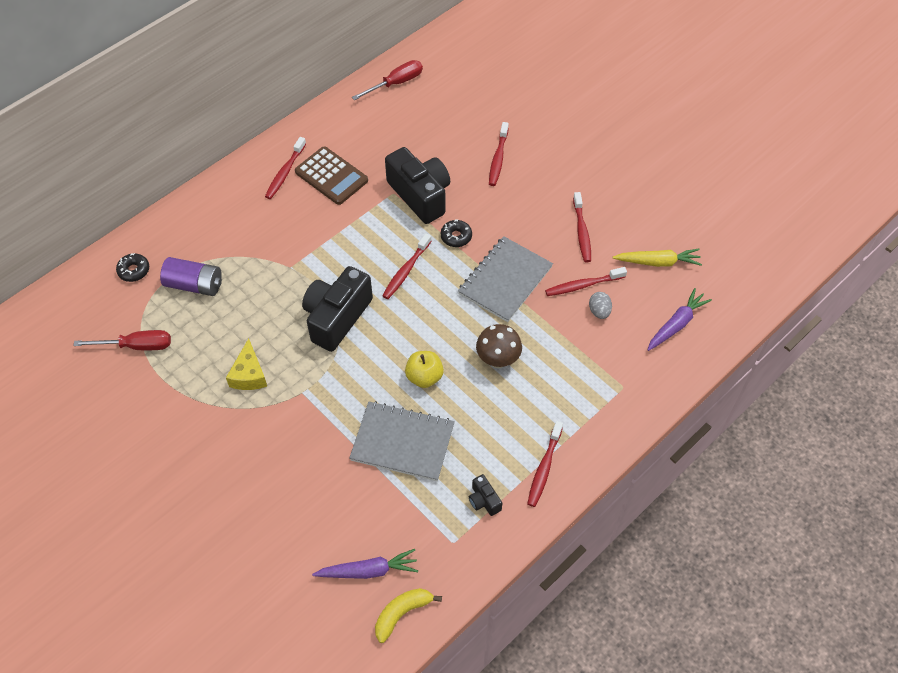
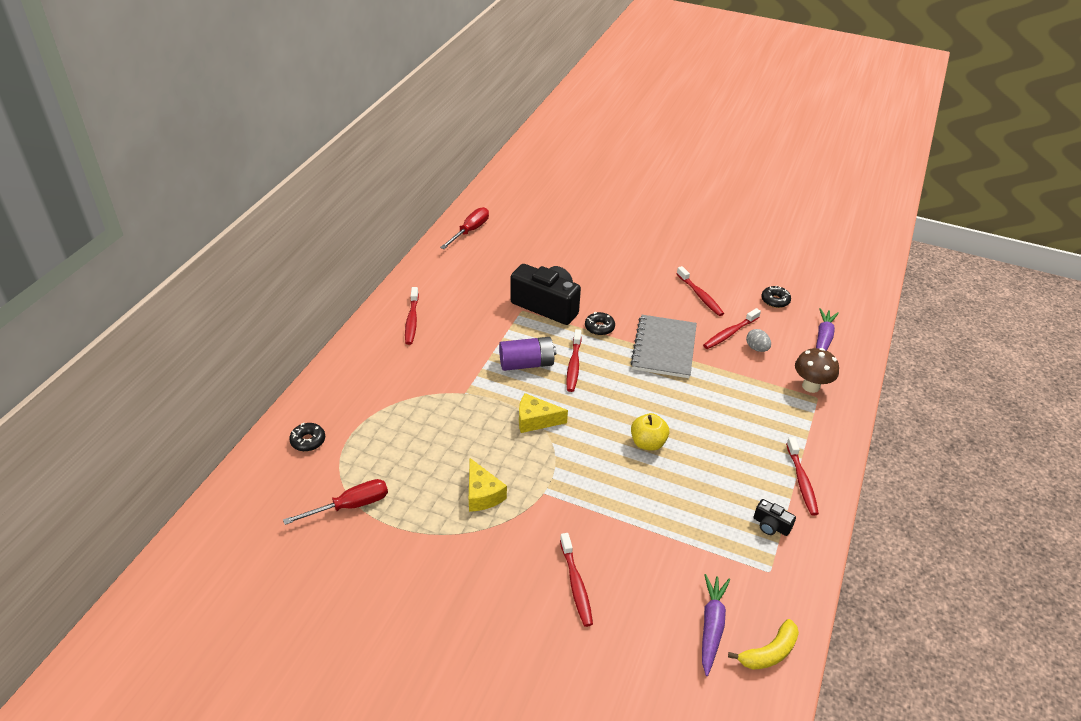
camera: 25 degrees left, 15 degrees down
(194, 285) = (379, 434): purple battery -> purple battery (526, 364)
(331, 176) = (457, 312): brown calculator -> none
(337, 317) = (535, 420): black camera -> yellow cheese
(368, 571) = (711, 626): purple carrot -> purple carrot turned 45 degrees counterclockwise
(402, 442) = (666, 503): grey notebook -> none
(402, 613) = (769, 652): yellow banana -> yellow banana turned 150 degrees counterclockwise
(498, 159) = (594, 263): red toothbrush -> red toothbrush (576, 584)
(498, 360) = (701, 409): brown mushroom -> brown mushroom (810, 386)
(657, 262) = (775, 300): yellow carrot -> black donut

